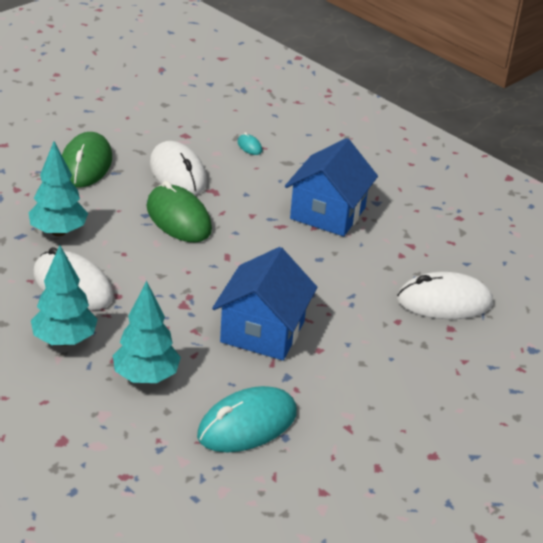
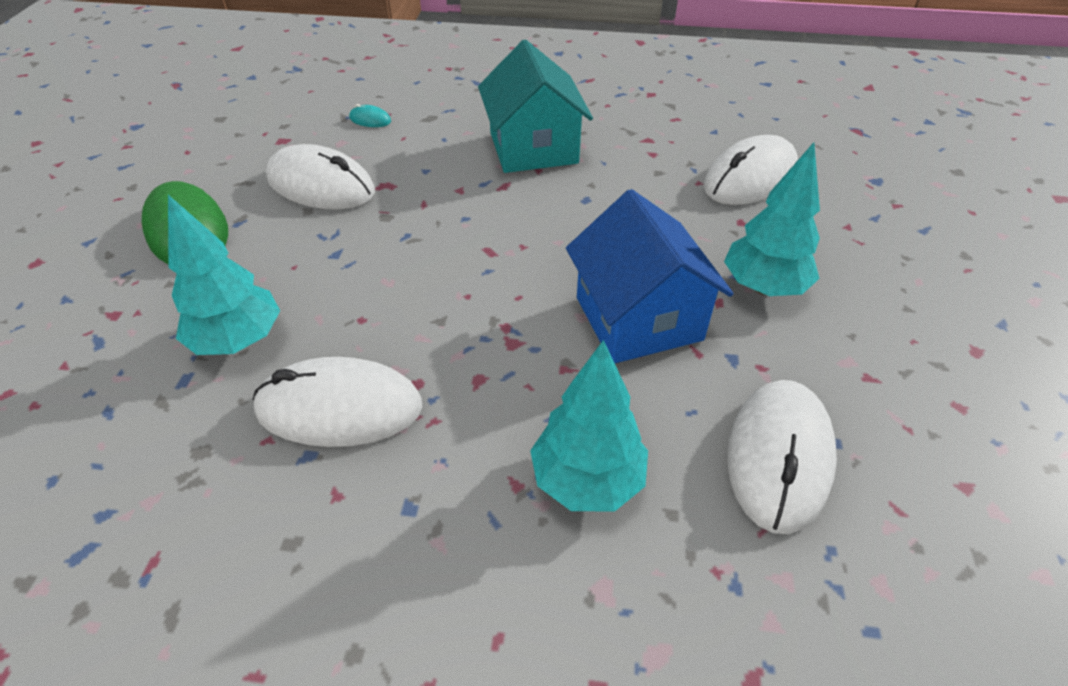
camera: 35 degrees left, 10 degrees up
(65, 340) = (417, 503): turquoise tree -> turquoise tree (763, 287)
(178, 218) = (381, 237): green mouse -> none
(247, 424) = (779, 457): turquoise mouse -> white mouse
(328, 213) = (533, 148): blue house -> turquoise house

